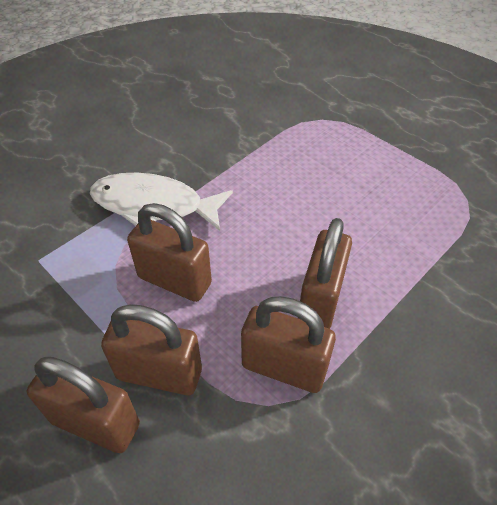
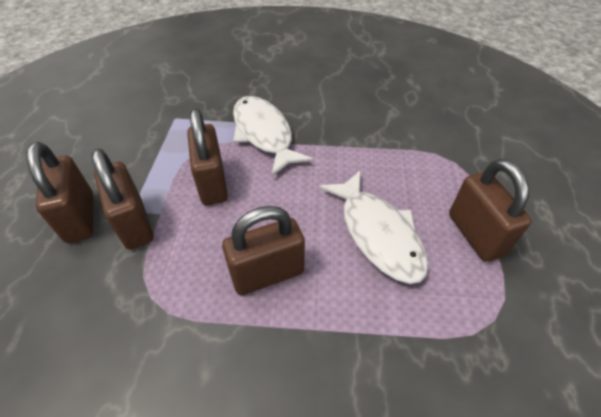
camera: 50 degrees right, 0 degrees up
(284, 367) = (188, 288): brown padlock -> brown padlock (475, 234)
(345, 207) = (377, 233): none -> white fish

